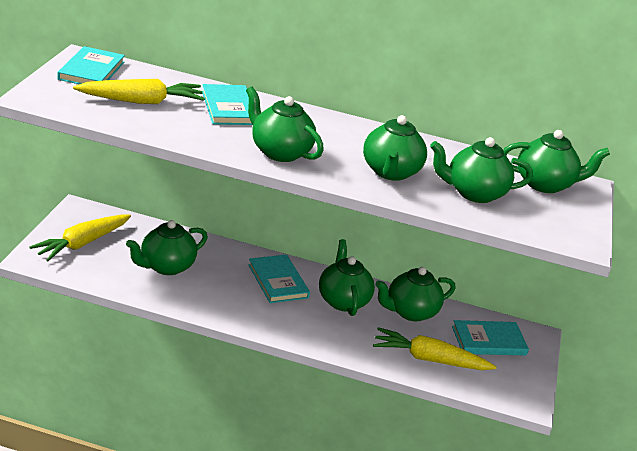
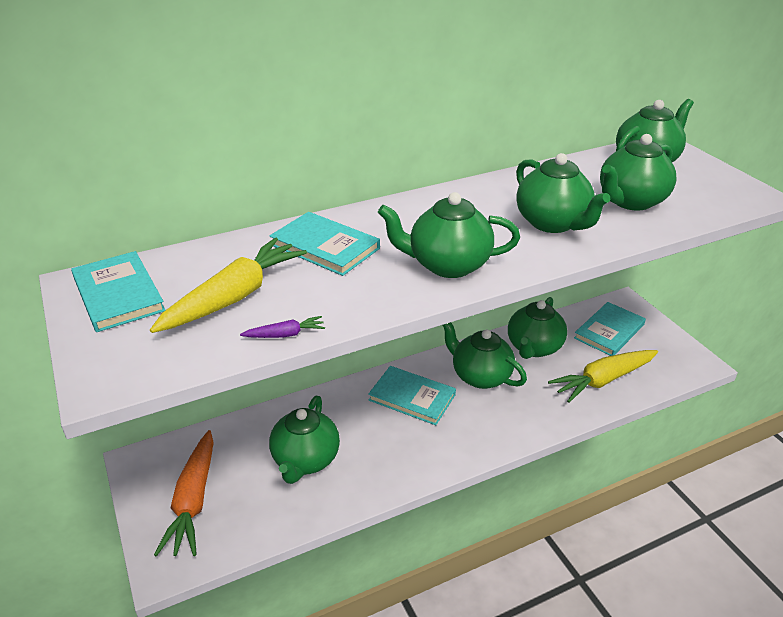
camera: 35 degrees left, 5 degrees up
(82, 243) = (193, 500): yellow carrot -> orange carrot
(137, 128) = (285, 334): none -> purple carrot

